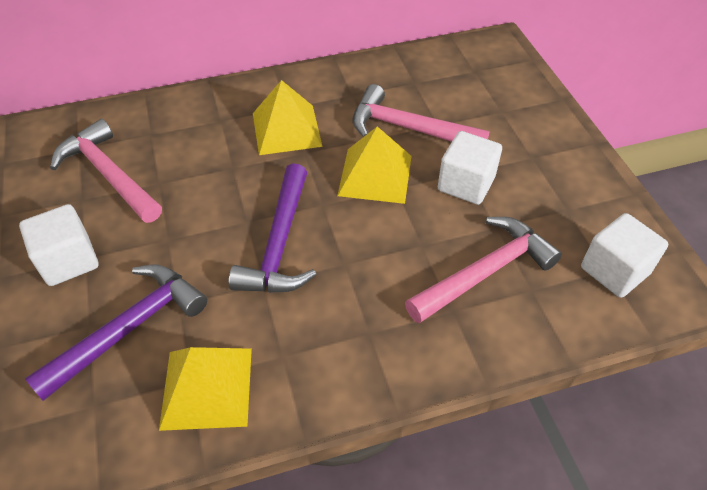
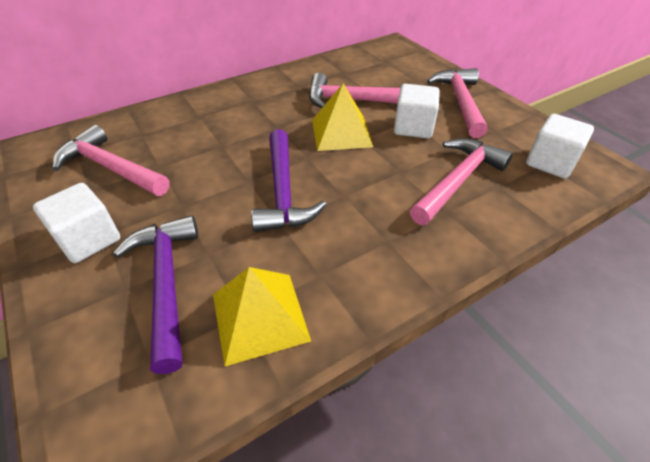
camera: 15 degrees left, 5 degrees down
(129, 328) = (166, 283): purple hammer -> purple hammer turned 45 degrees counterclockwise
(286, 129) = (257, 114): yellow pyramid -> none
(544, 155) = (460, 102): none -> pink hammer

